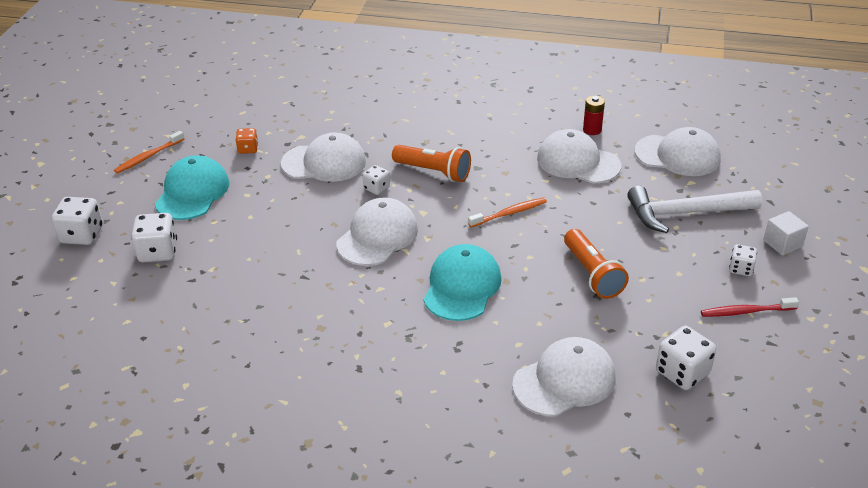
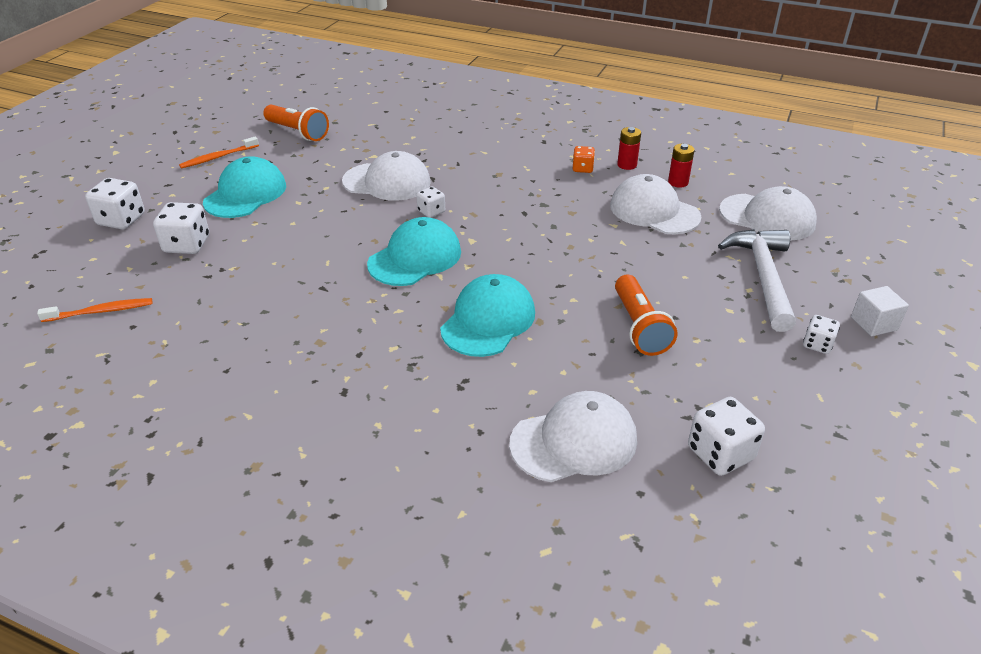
camera: 10 degrees right, 0 degrees up
(248, 149) = (317, 161): orange dice -> orange dice (582, 168)
(377, 236) = (415, 258): white cap -> turquoise cap
(433, 172) = (496, 203): orange flashlight -> orange flashlight (298, 132)
(509, 213) = (564, 252): orange toothbrush -> orange toothbrush (100, 311)
(542, 117) = (627, 165): none -> red battery
(685, 213) = (763, 277): white hammer -> white hammer turned 90 degrees clockwise
(746, 311) = (815, 394): red toothbrush -> none

